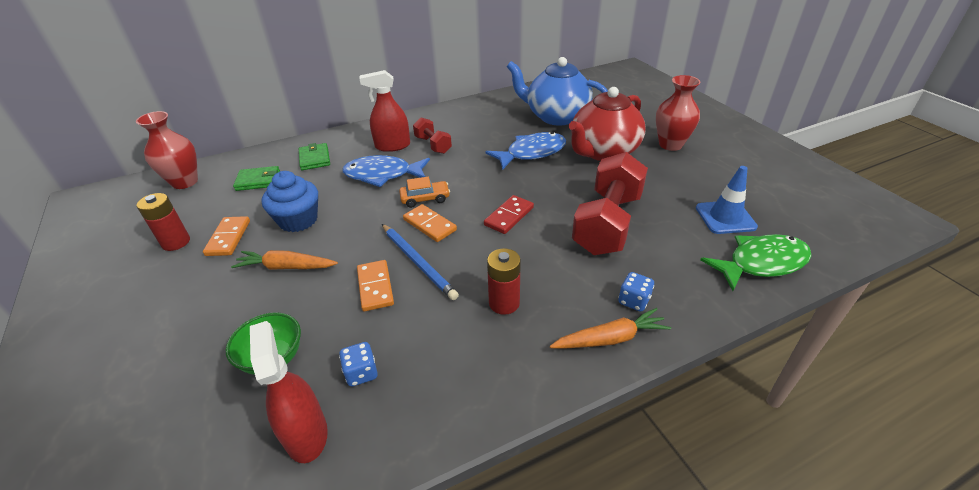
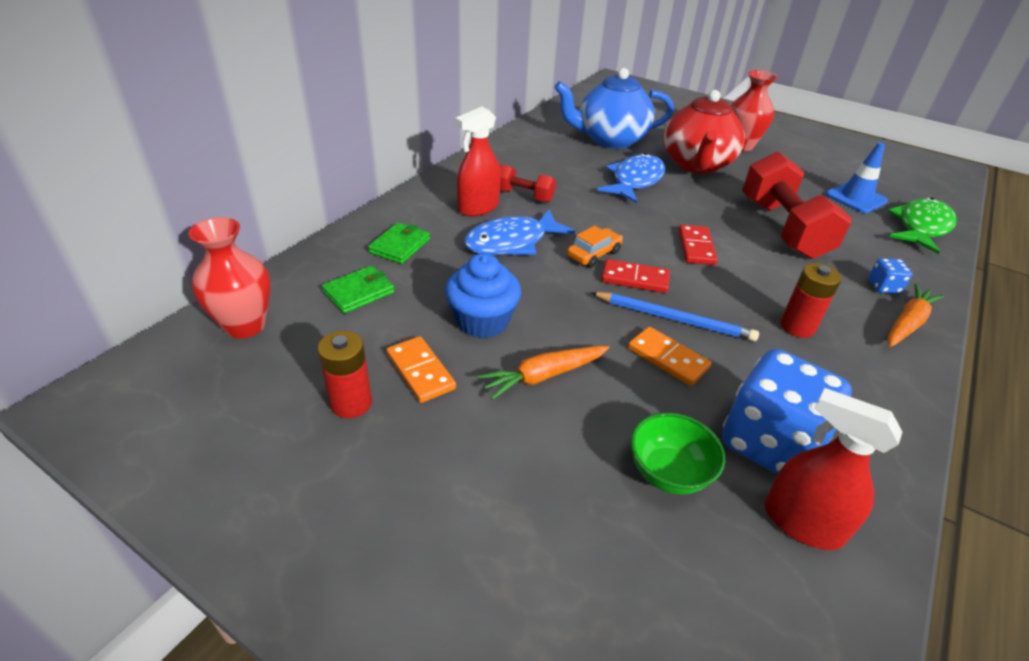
camera: 35 degrees left, 0 degrees up
(315, 159) = (400, 246): green wallet -> green wallet turned 75 degrees clockwise
(361, 373) = (769, 443): blue dice -> blue dice, size x2.36
(430, 225) = (635, 279): orange domino -> red domino

